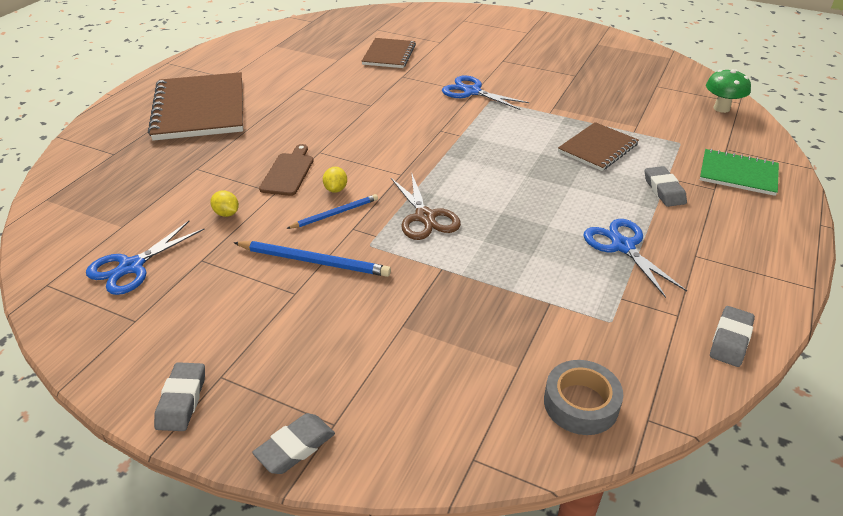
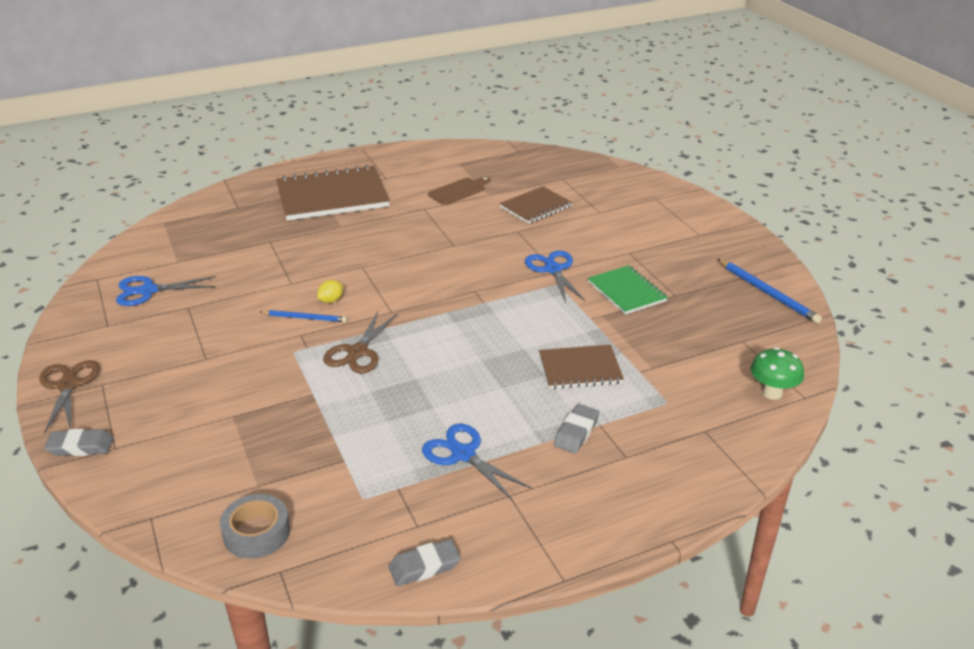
camera: 40 degrees right, 5 degrees down
(182, 400) = (68, 385): grey eraser -> brown scissors
(200, 109) = (332, 196): brown notebook -> brown notebook turned 45 degrees clockwise
(226, 213) = (242, 283): yellow lemon -> none
(288, 172) = (319, 272): brown cutting board -> brown cutting board (459, 191)
(314, 261) = (245, 344): blue pencil -> blue pencil (768, 293)
(622, 246) = (463, 454): blue scissors -> blue scissors turned 60 degrees counterclockwise
(738, 174) = (673, 457): green notebook -> green notebook (626, 291)

